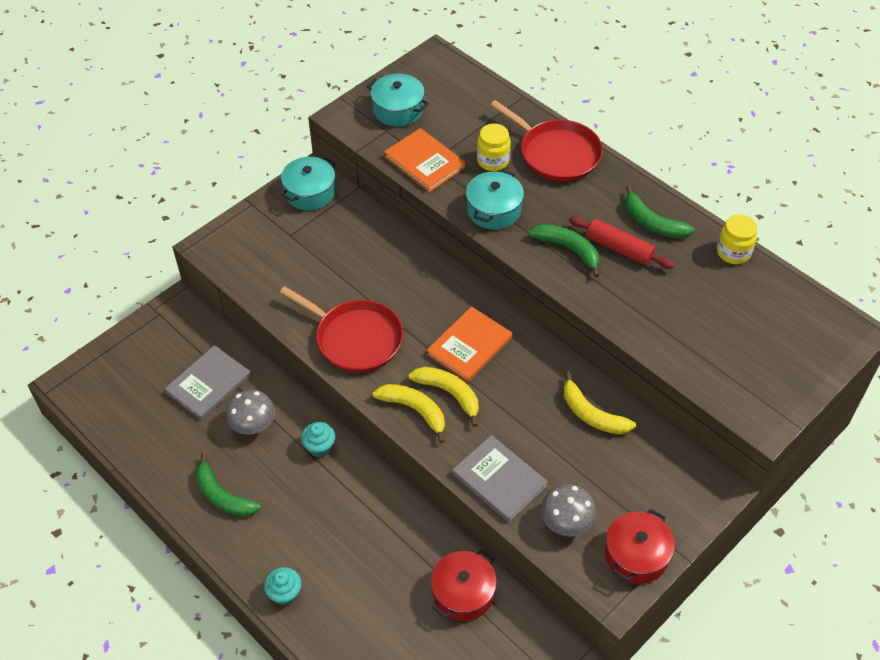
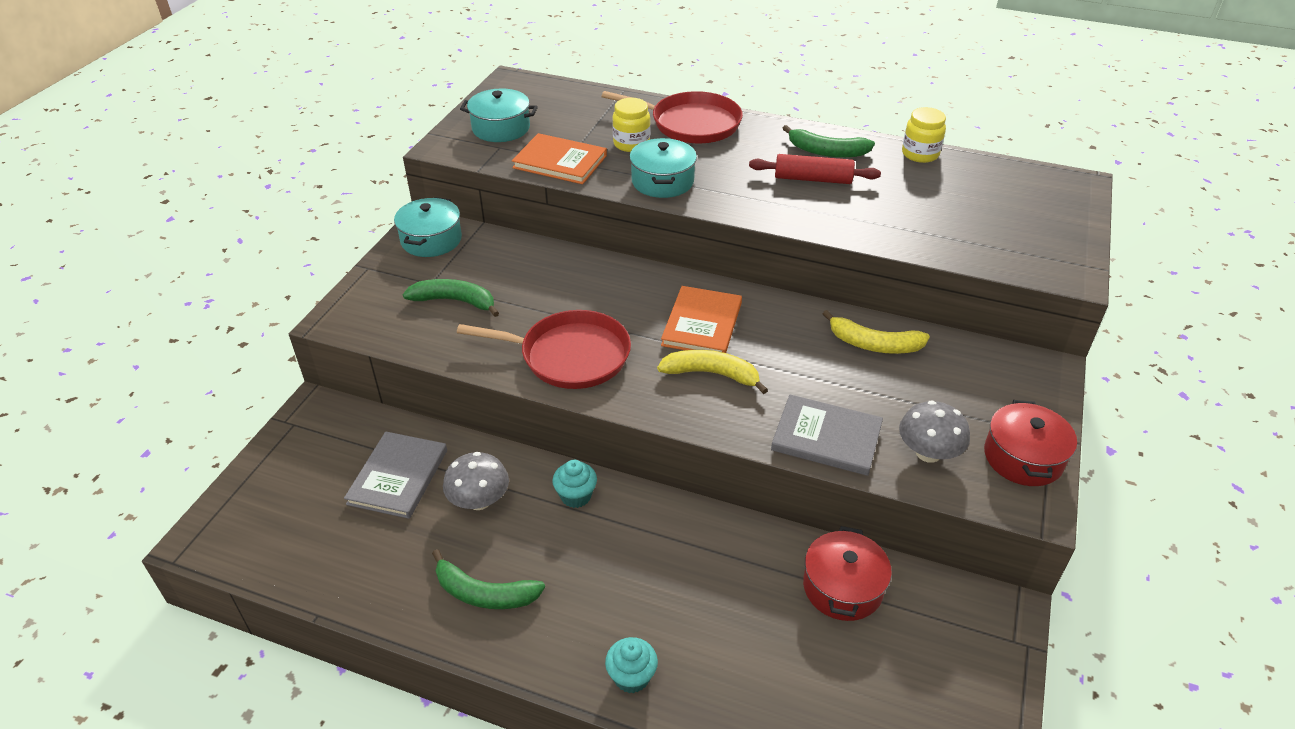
camera: 25 degrees left, 10 degrees down
(414, 410) = (684, 402): yellow banana -> none
(568, 249) = (763, 192): green banana -> green banana (455, 301)

